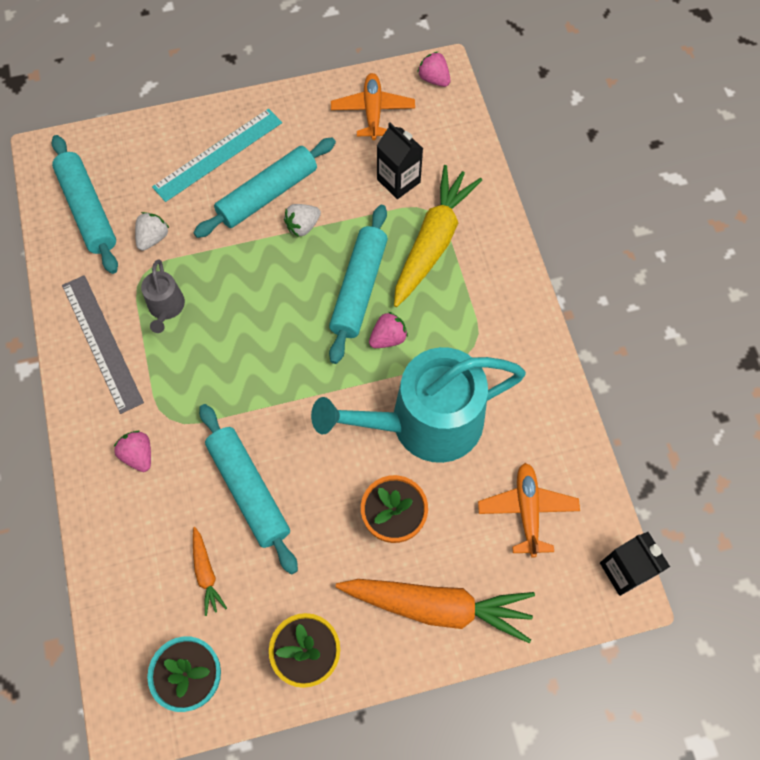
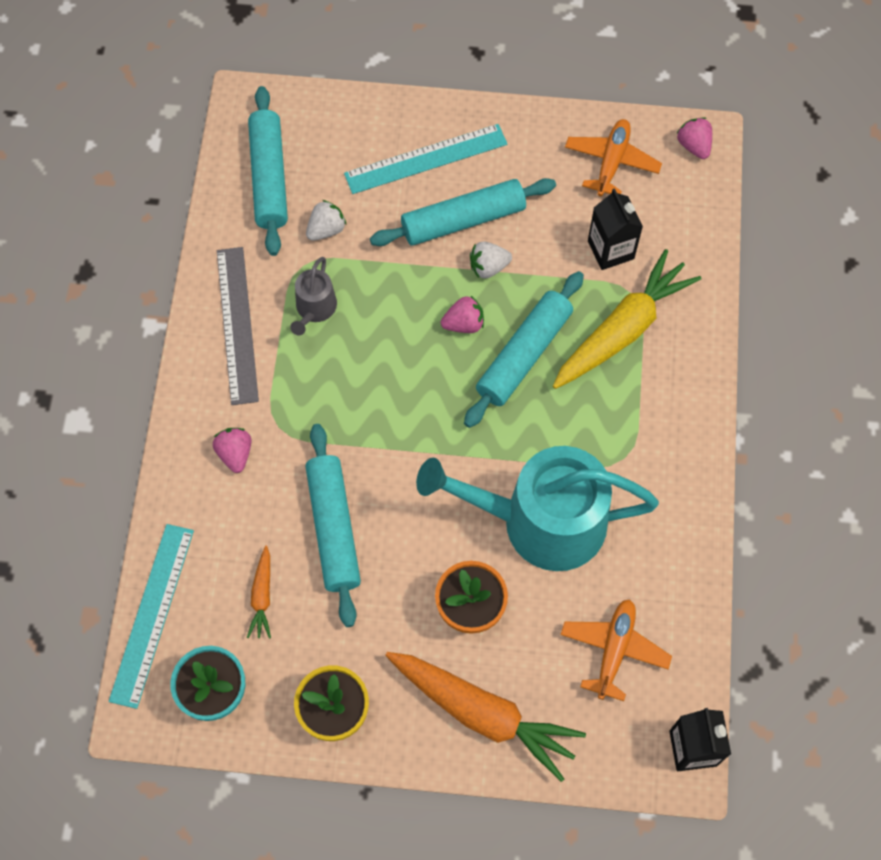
camera: 20 degrees right, 0 degrees up
(111, 625) = (152, 614): none -> turquoise ruler
(388, 338) = (535, 418): pink strawberry -> pink strawberry (464, 324)

